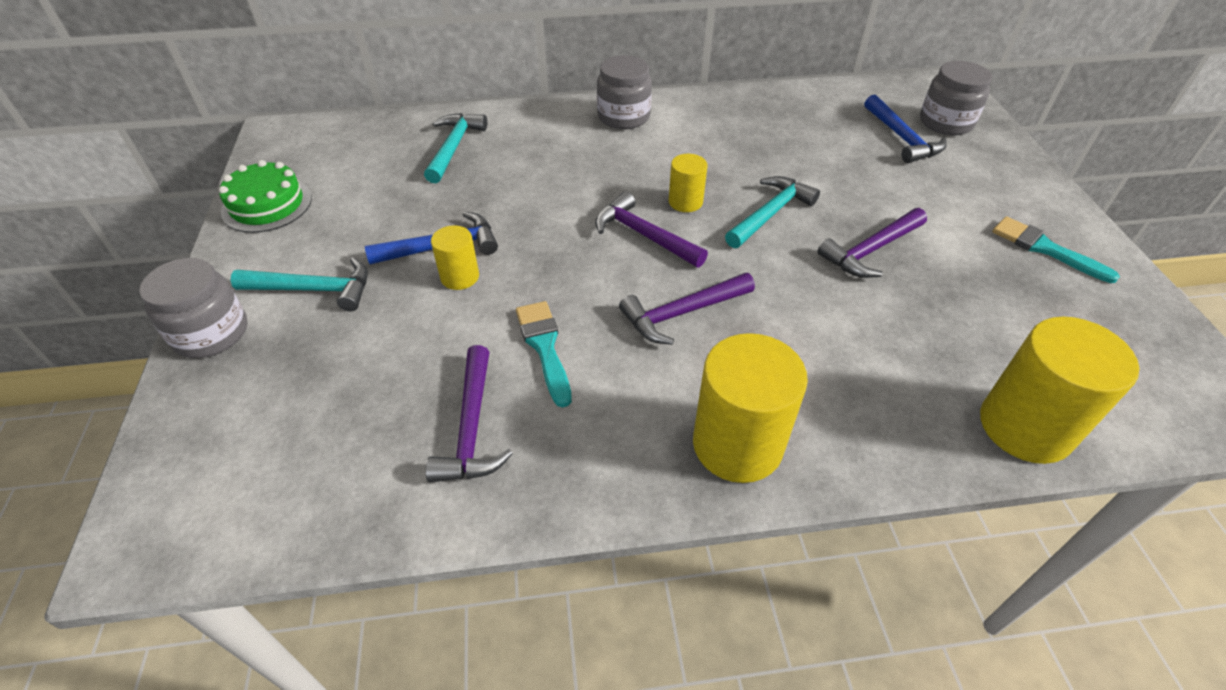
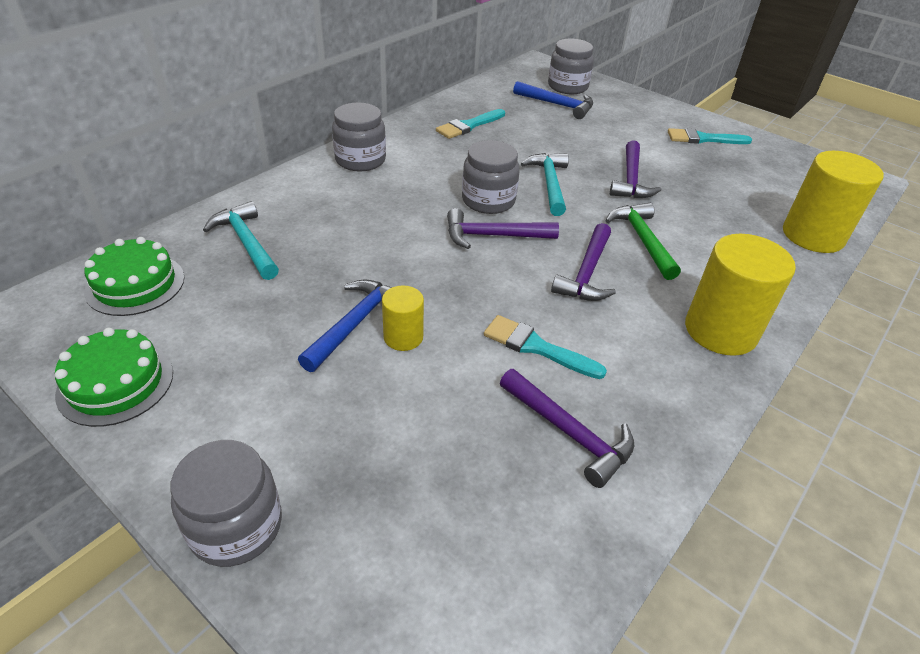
camera: 45 degrees left, 5 degrees down
(314, 289) = (288, 423): turquoise hammer -> none
(354, 144) = (135, 284): none -> green cake
(685, 202) = (488, 200): yellow cylinder -> grey jar
(769, 123) = (469, 126): none -> turquoise brush
(788, 315) = (642, 240): none -> green hammer

